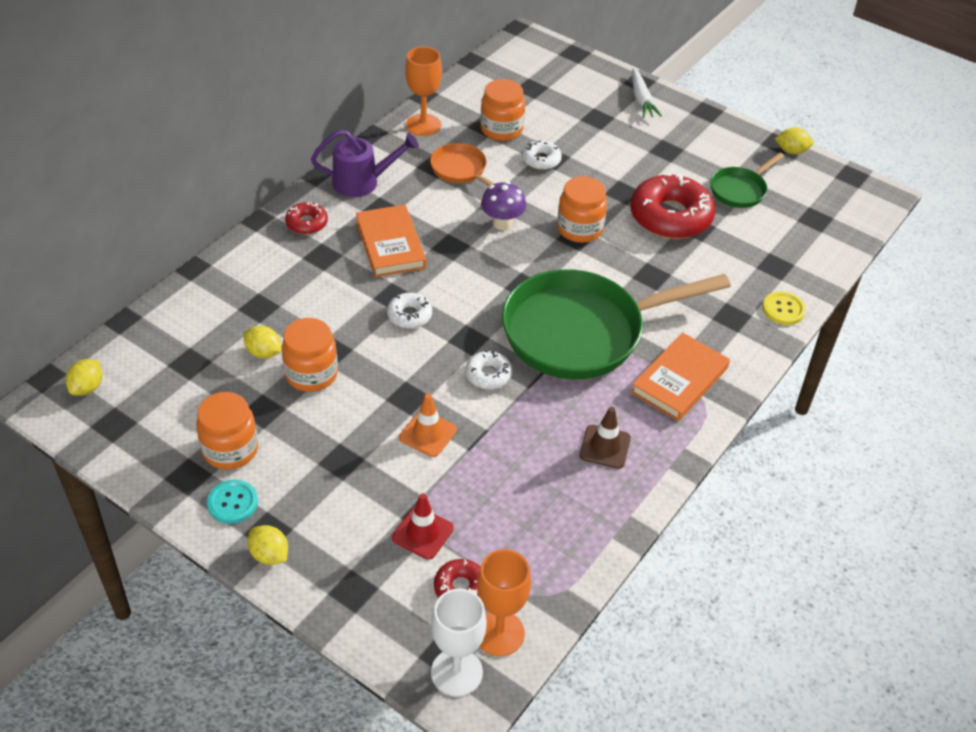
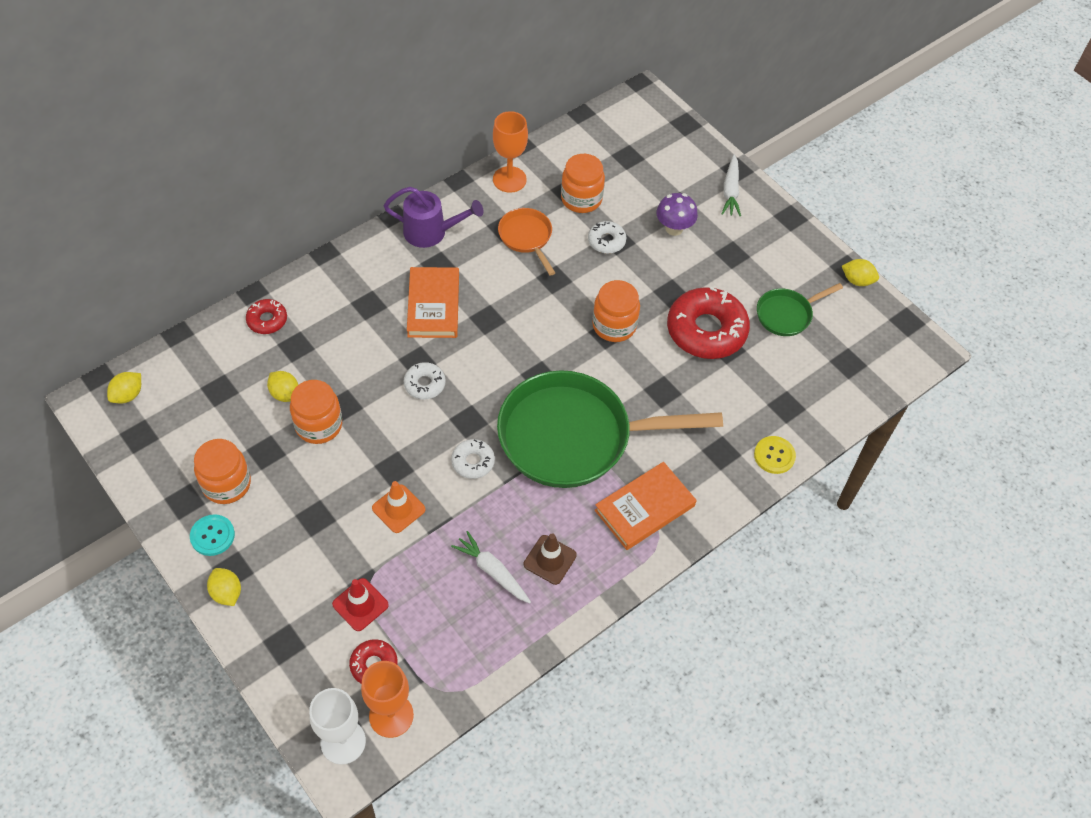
camera: 15 degrees right, 10 degrees up
(307, 223) = (366, 266): red donut -> red donut (267, 320)
(502, 223) = (543, 304): purple mushroom -> purple mushroom (674, 228)
(550, 470) = (492, 571): none -> white carrot

